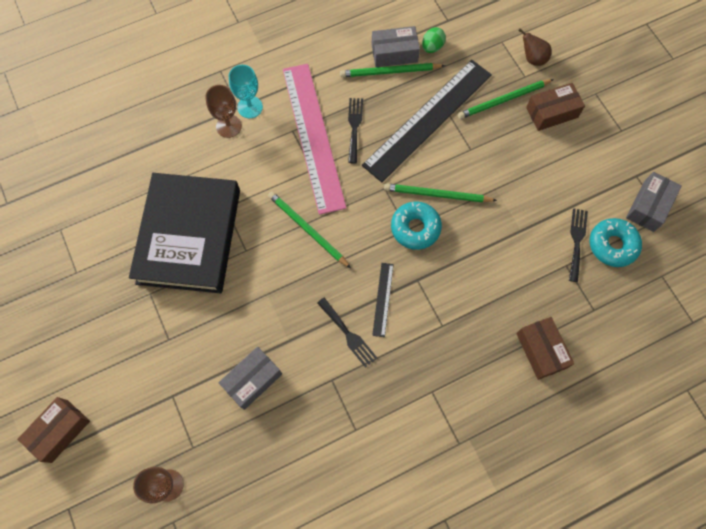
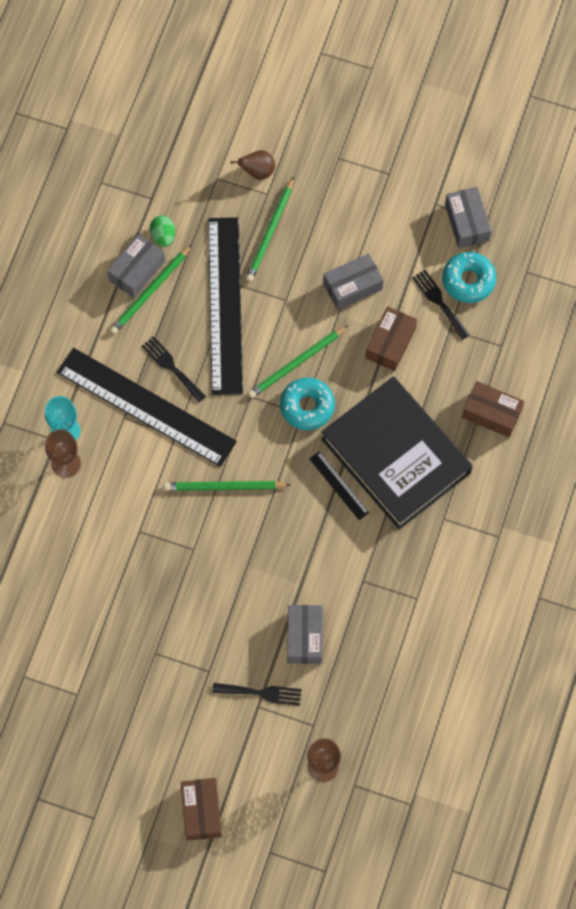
camera: 45 degrees left, 0 degrees up
(189, 236) = (135, 581): black book -> black book (396, 456)
(313, 136) = (146, 406): pink ruler -> black ruler
(348, 334) = (340, 536): black fork -> black fork (261, 693)
(525, 179) = (352, 286): none -> grey box
(551, 112) = (319, 208): brown box -> brown box (390, 343)

